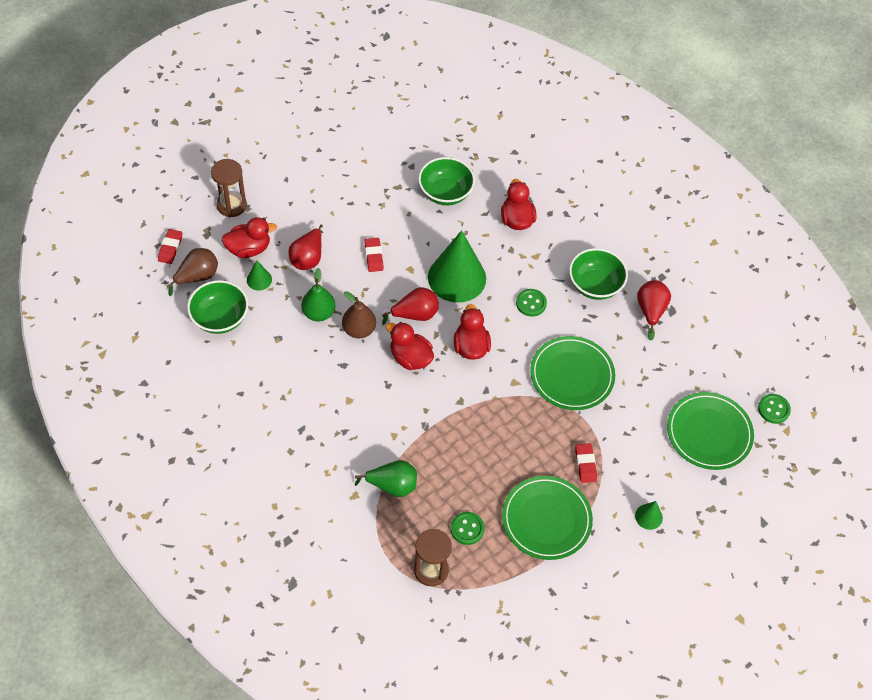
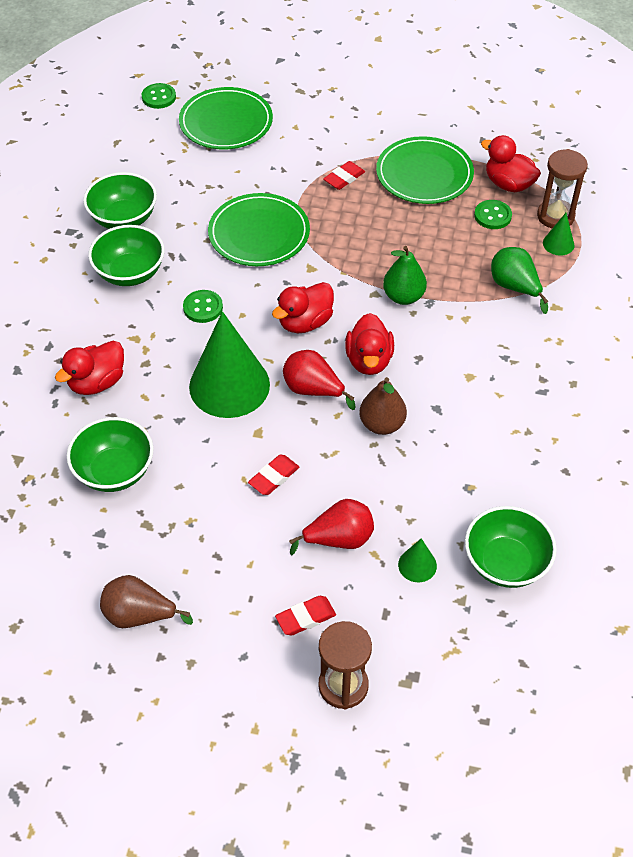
camera: 125 degrees left, 5 degrees down
(170, 248) = (473, 701): red eraser -> red eraser (305, 618)
(197, 277) = (480, 633): brown pear -> brown pear (139, 615)
(249, 249) = (387, 611): red duck -> red duck (508, 184)
(318, 313) = (399, 474): green pear -> green pear (403, 296)
(648, 516) = (349, 120): green cone -> green cone (558, 244)
(650, 311) = (124, 218): red pear -> green bowl

